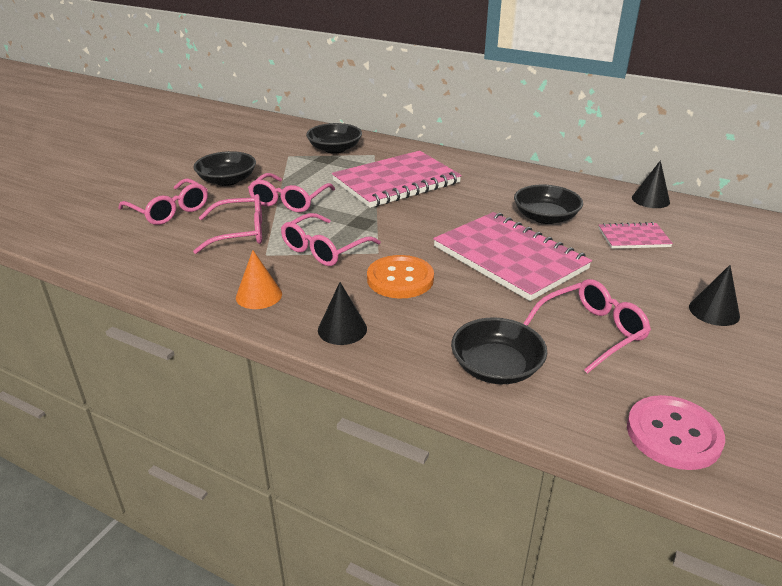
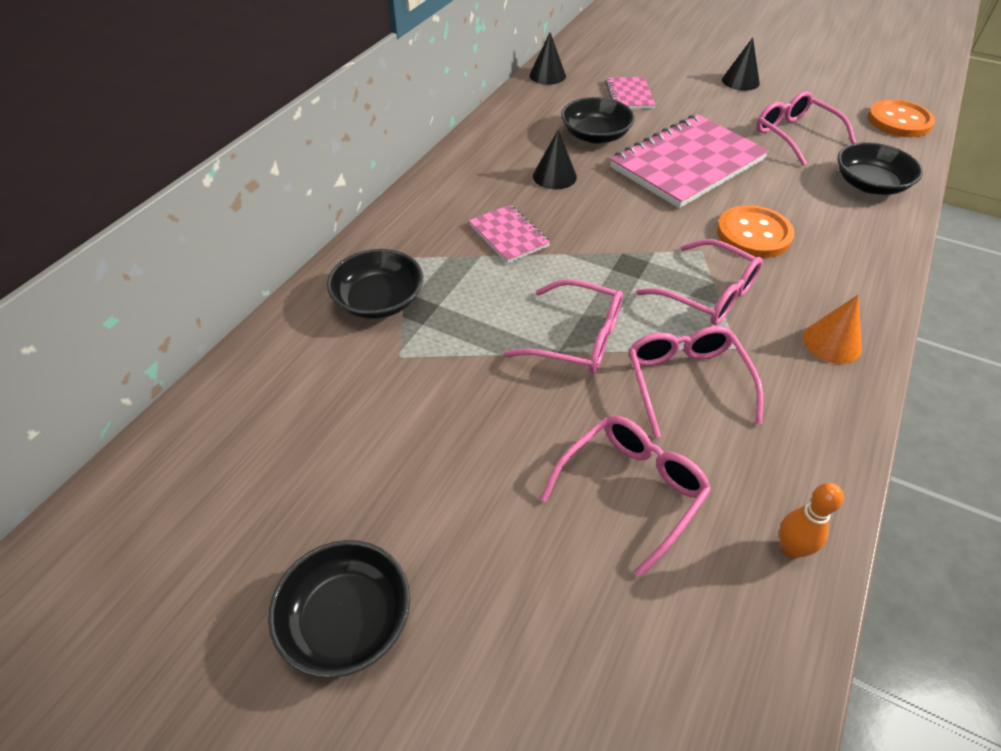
camera: 90 degrees left, 15 degrees up
(106, 252) = (791, 549): none -> orange bowling pin
(227, 180) = (503, 427): black bowl -> black bowl (346, 620)
(342, 329) = (862, 272): black cone -> black cone (554, 176)
(396, 182) = (509, 235): pink notebook -> pink notebook, size x0.49
(673, 434) = (899, 121): pink button -> orange button

